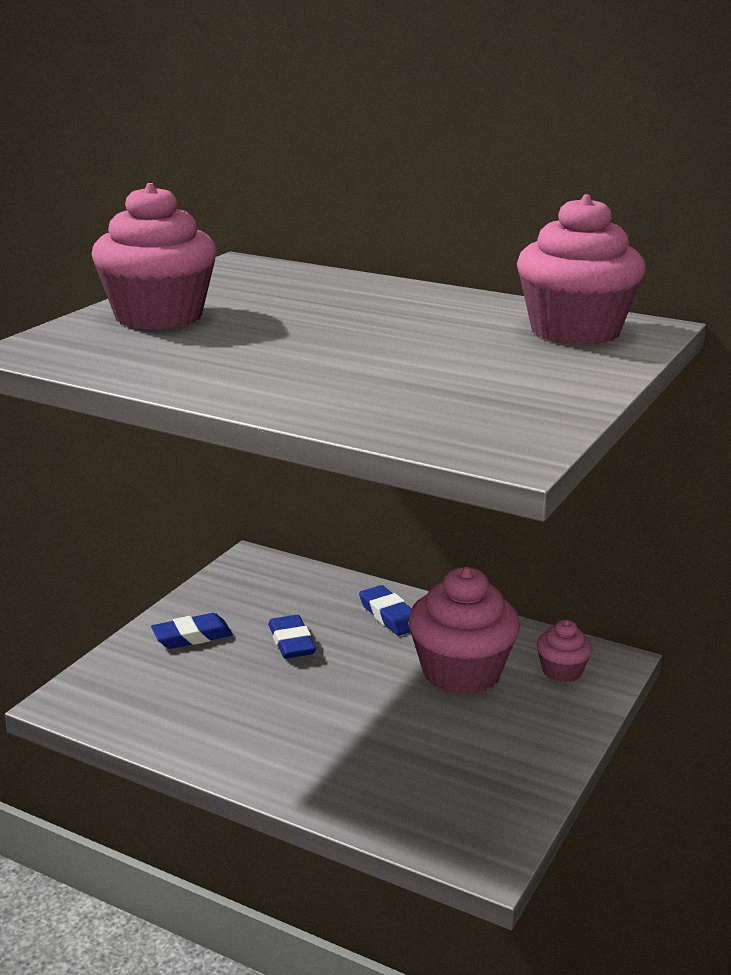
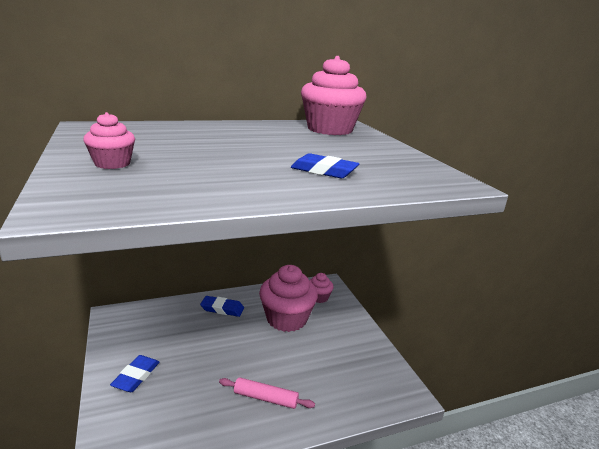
camera: 50 degrees left, 0 degrees up
(159, 316) = (112, 163): pink cupcake -> pink cupcake, size x0.50
(291, 642) = (195, 347): blue eraser -> blue eraser (324, 171)
(292, 739) = (265, 398): none -> pink rolling pin

